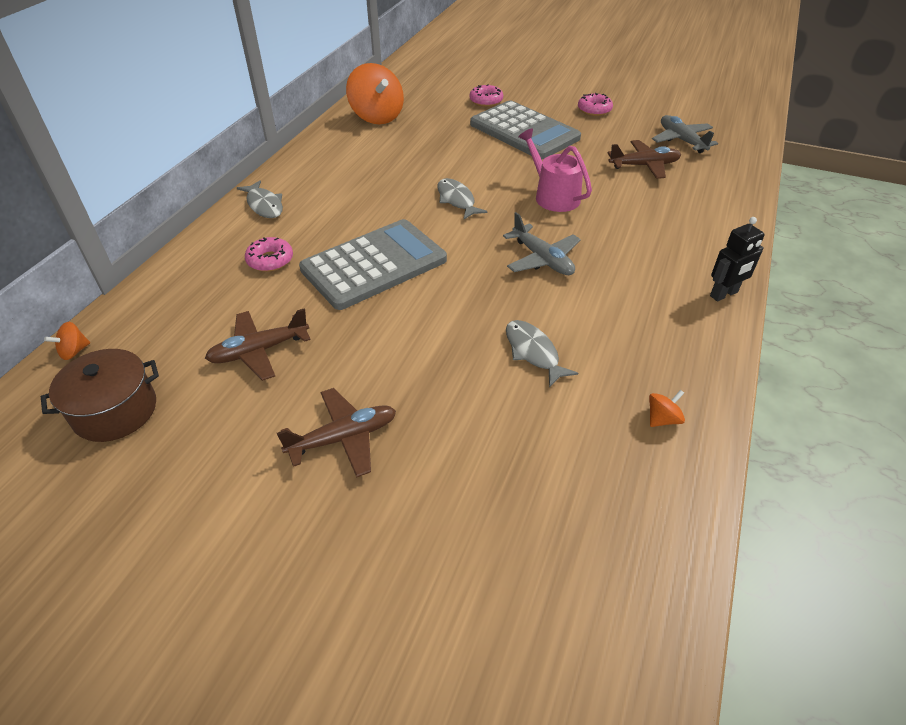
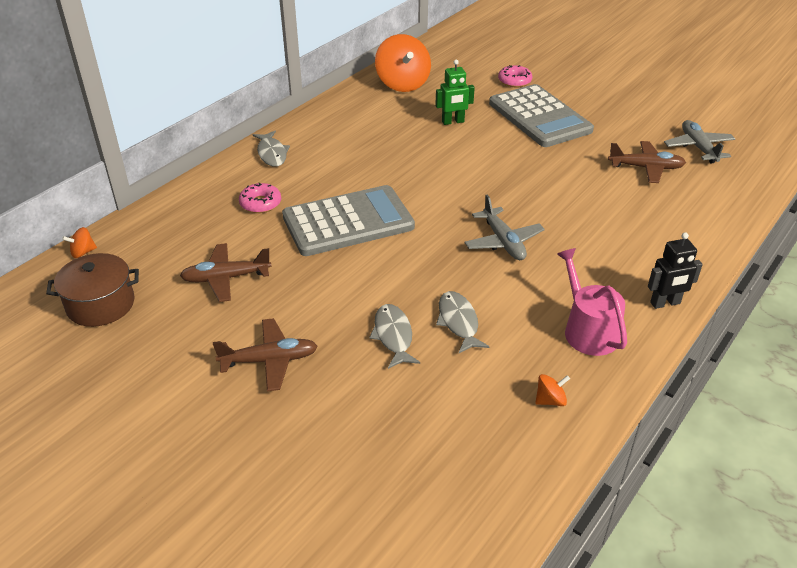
camera: 15 degrees right, 5 degrees down
(442, 147) = (453, 122): none -> green robot
(457, 200) = (446, 174): grey fish -> grey fish (393, 336)
(553, 196) = (540, 184): pink watering can -> pink watering can (588, 330)
(594, 110) = (621, 104): pink donut -> none

